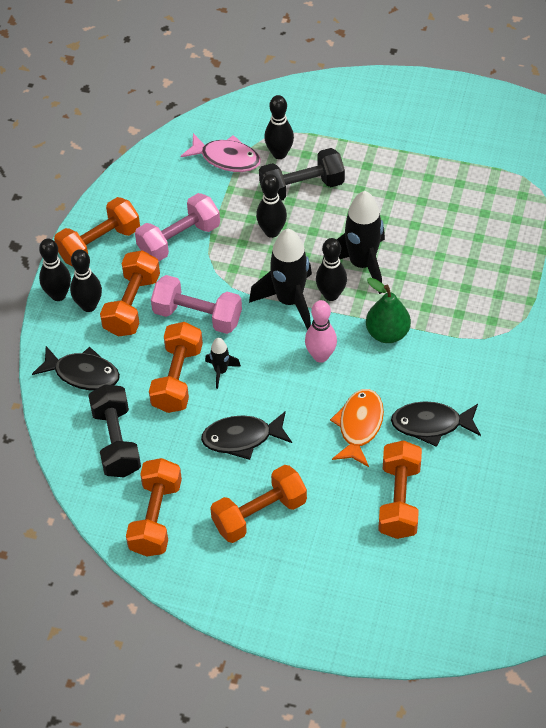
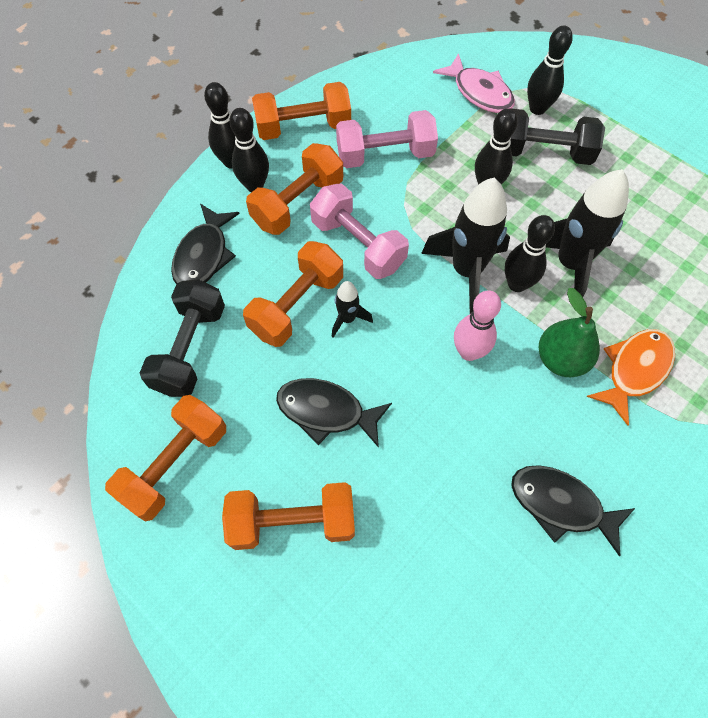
camera: 25 degrees right, 10 degrees up
(82, 374) = (203, 255): black fish -> black fish turned 60 degrees clockwise
(359, 426) = (470, 463): orange fish -> orange fish (634, 370)
(399, 500) = (471, 592): orange dumbbell -> none

